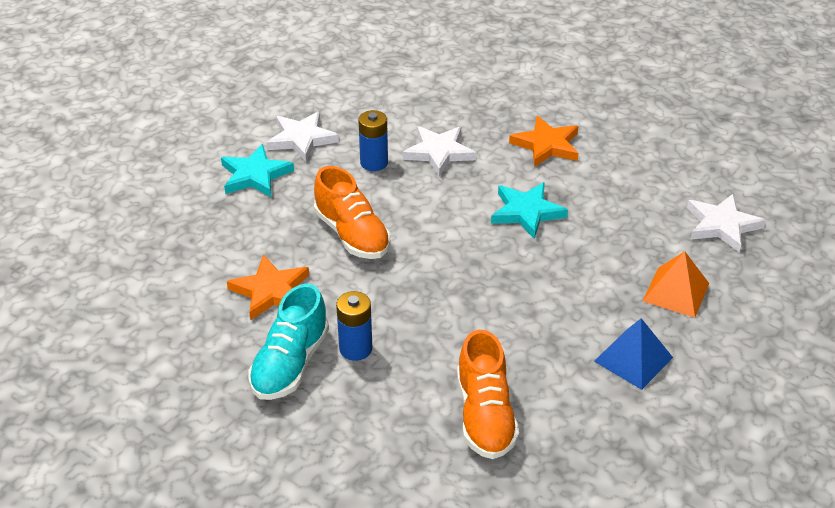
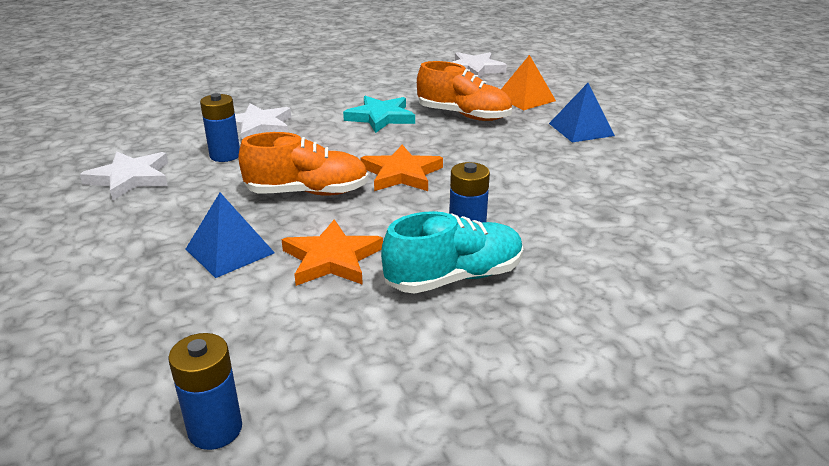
camera: 60 degrees left, 10 degrees down
(82, 323) = (215, 429): none -> blue battery
(246, 238) = (229, 251): none -> blue pyramid
(255, 175) = (140, 218): turquoise star -> none
(290, 364) = (454, 277): turquoise shoe -> turquoise shoe turned 75 degrees counterclockwise
(485, 415) = (602, 199): orange shoe -> orange shoe (463, 115)
(546, 145) = (315, 90): orange star -> orange star (401, 174)

